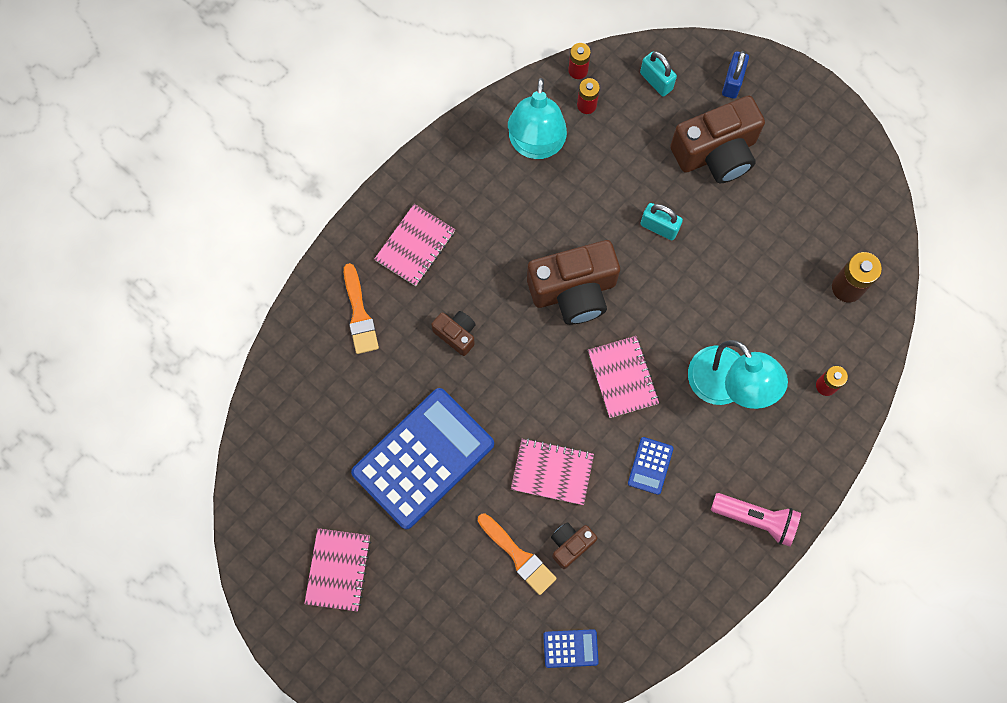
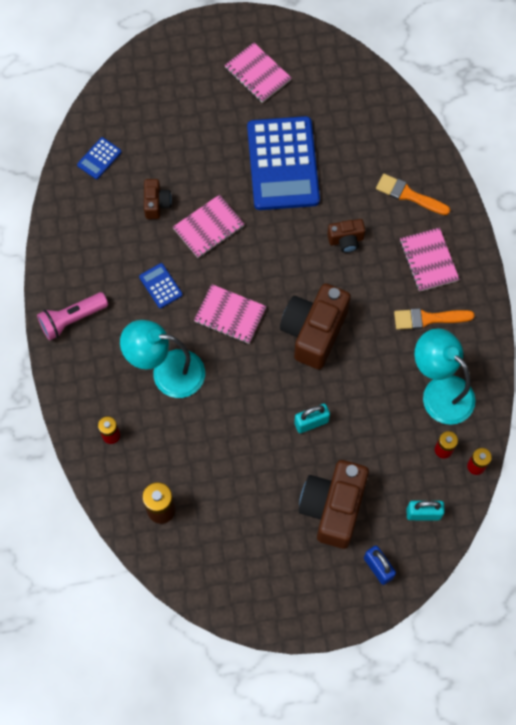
camera: 130 degrees right, 5 degrees down
(518, 556) = (176, 171): orange brush -> orange brush (428, 319)

